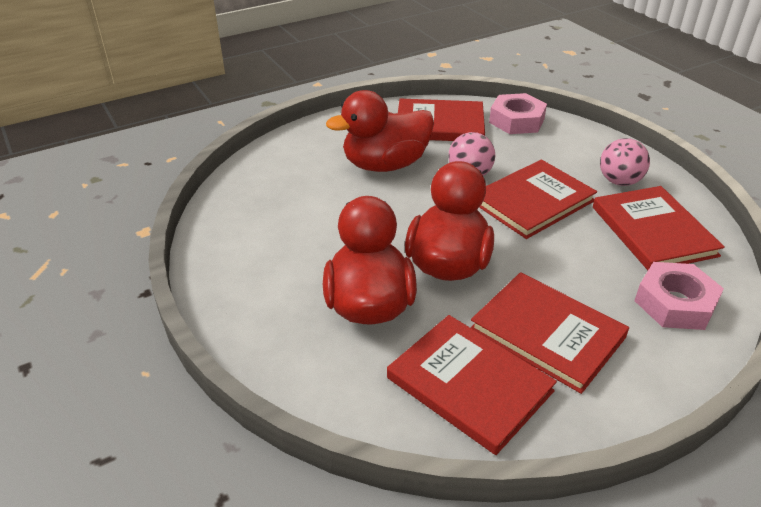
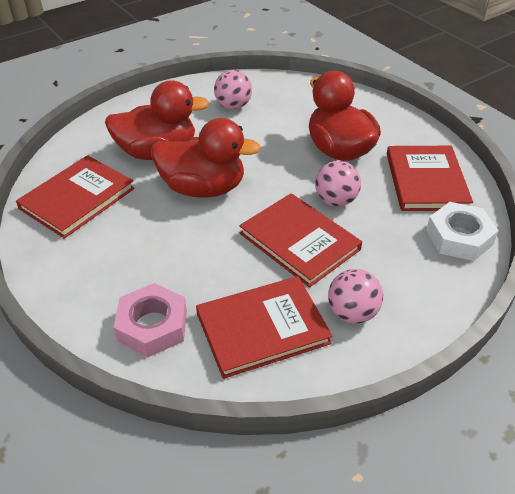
camera: 85 degrees right, 5 degrees up
(274, 234) = (233, 106): none -> pink ball
(516, 120) = (459, 237): pink nut -> white nut
(547, 333) = (121, 239): red book -> none

